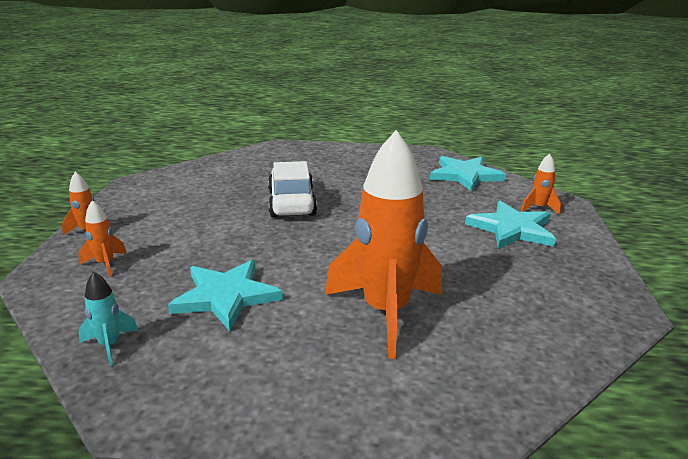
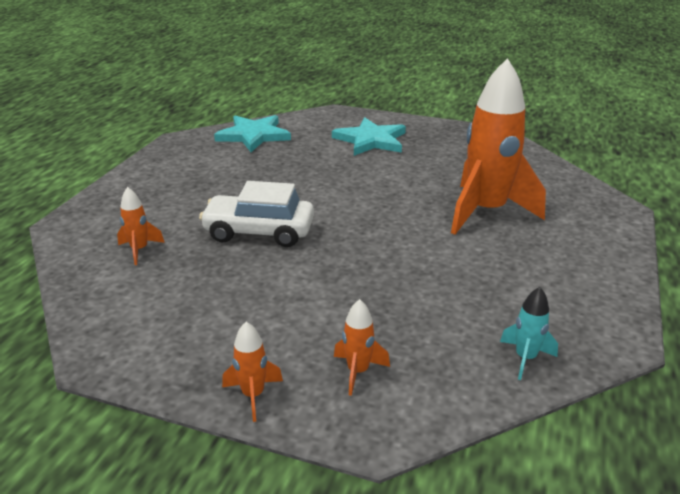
camera: 75 degrees left, 5 degrees up
(226, 296) = (448, 286): turquoise star -> none
(539, 208) = (340, 123): orange rocket -> orange rocket (139, 250)

